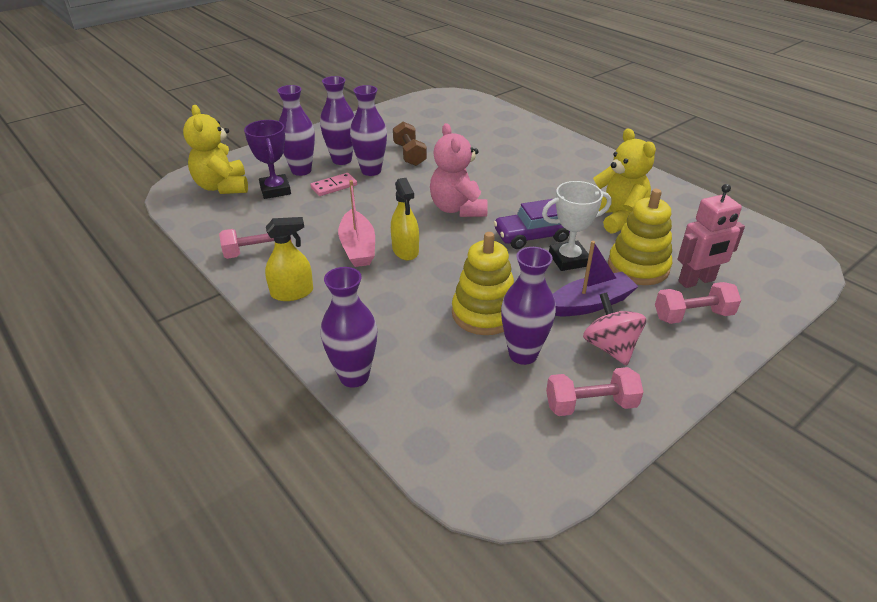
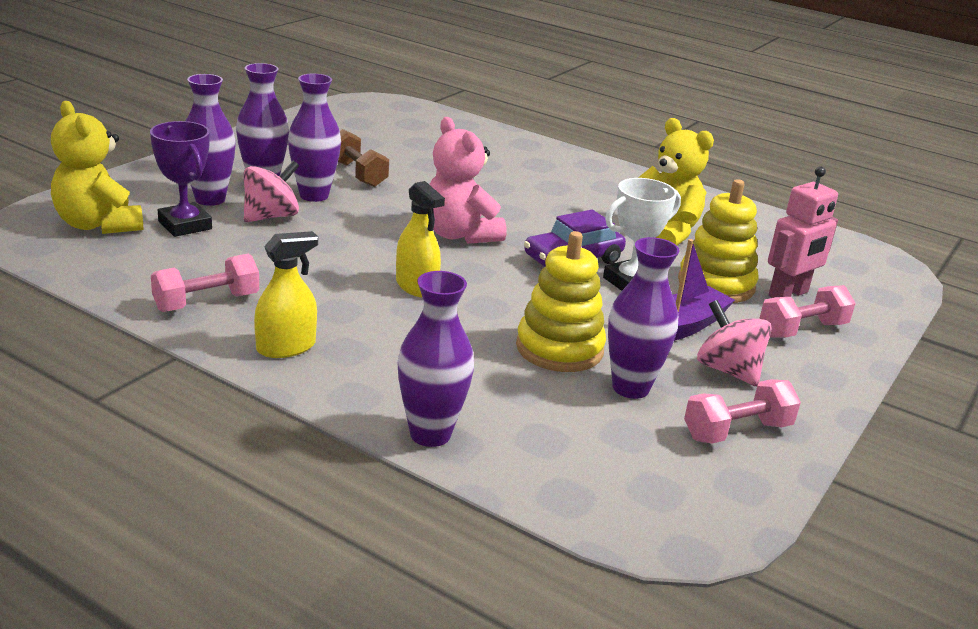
camera: 20 degrees left, 10 degrees down
(334, 186) = (271, 216): pink domino -> pink spinning top
(358, 247) = (349, 287): pink boat -> none

